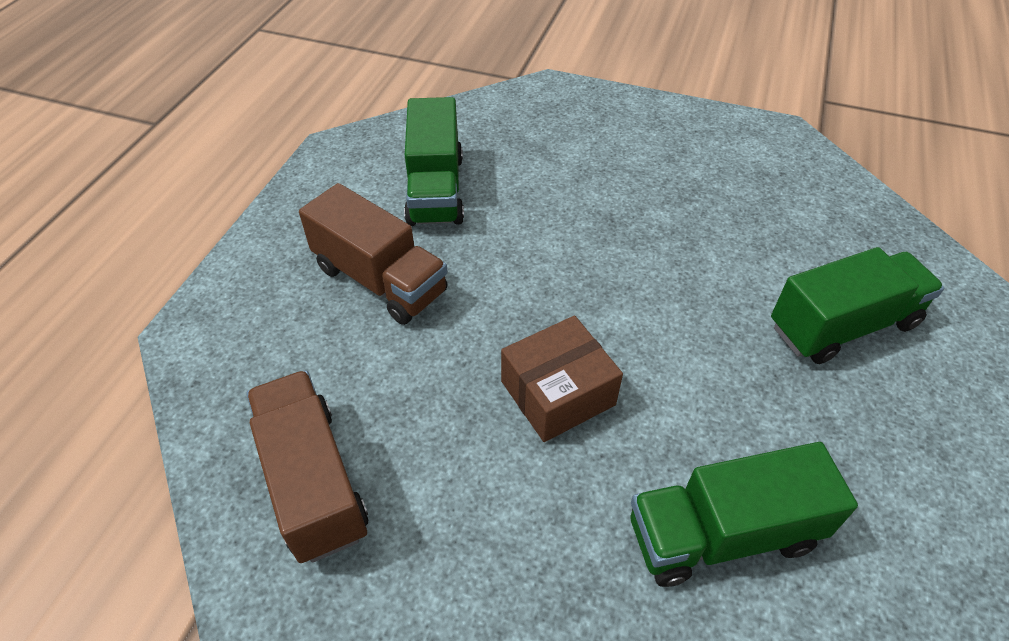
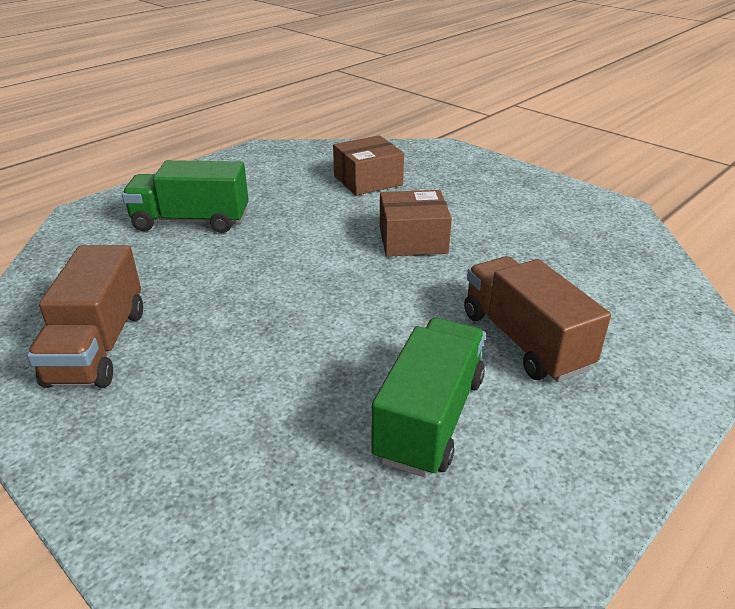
camera: 155 degrees left, 15 degrees down
(313, 480) = (594, 243): brown truck -> brown truck (98, 346)
(722, 534) = (368, 180): green truck -> brown box

